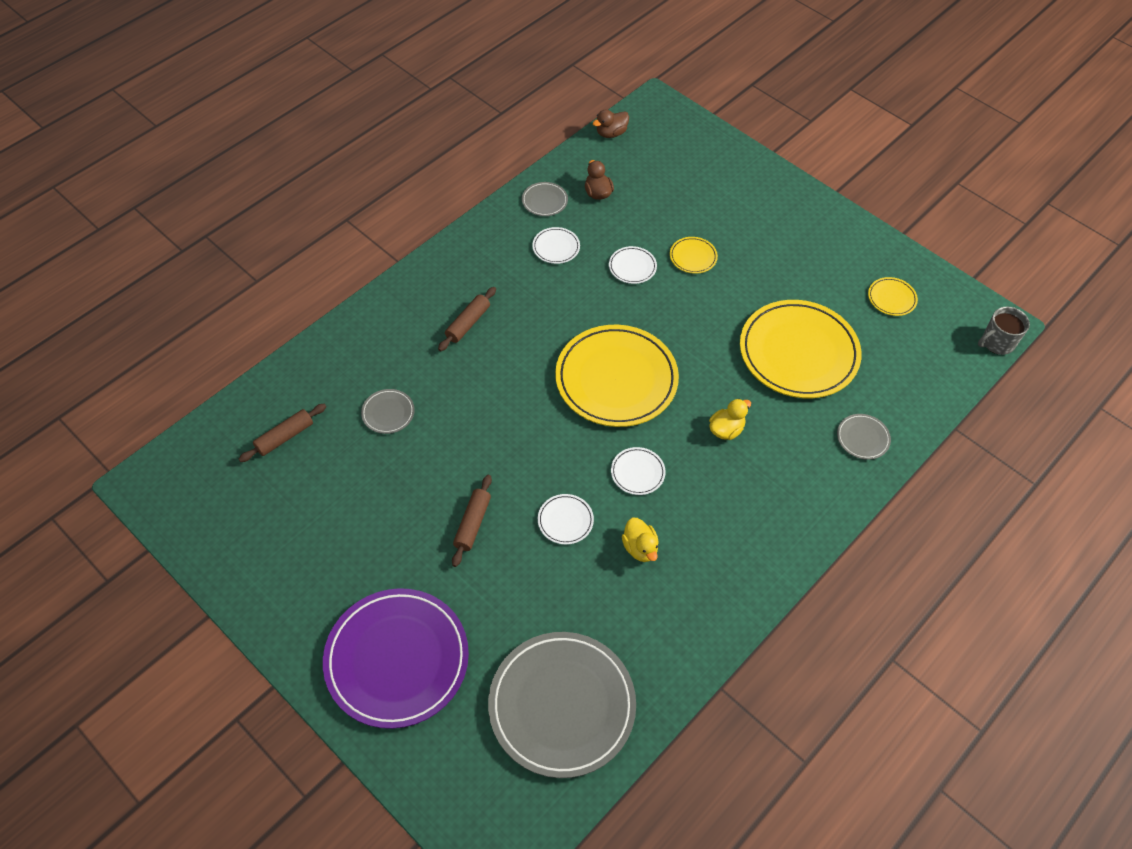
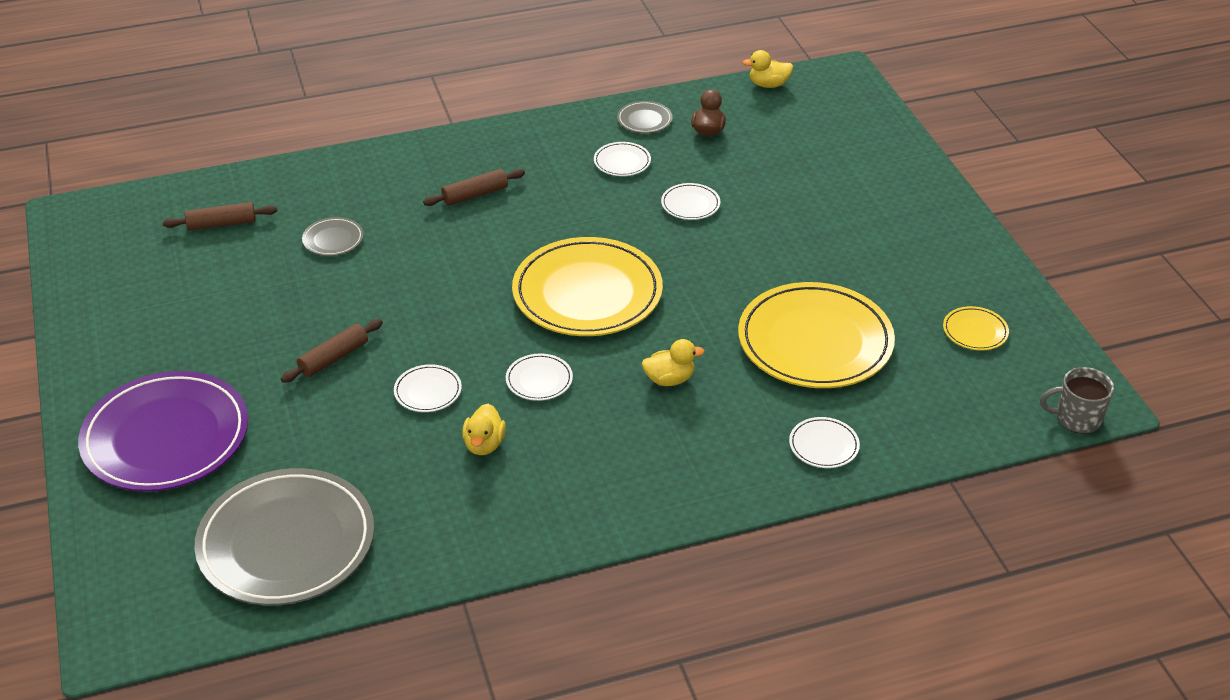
camera: 30 degrees right, 15 degrees down
(611, 133) = (768, 84): brown duck -> yellow duck
(693, 257) = (766, 217): yellow plate -> none
(862, 438) = (823, 445): grey plate -> white plate

